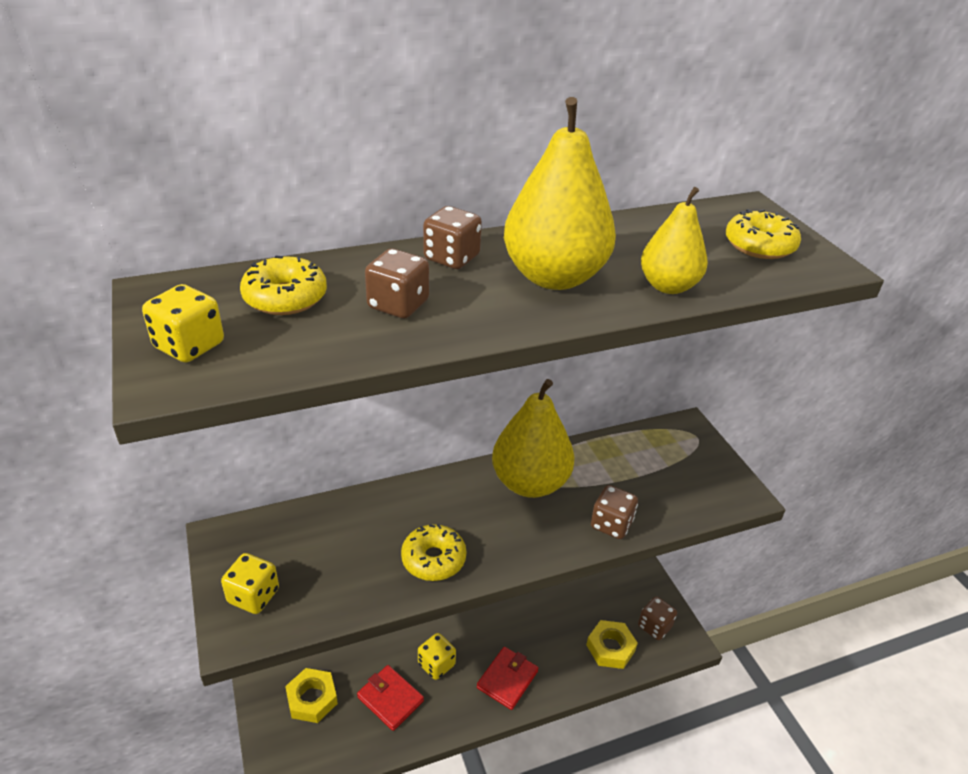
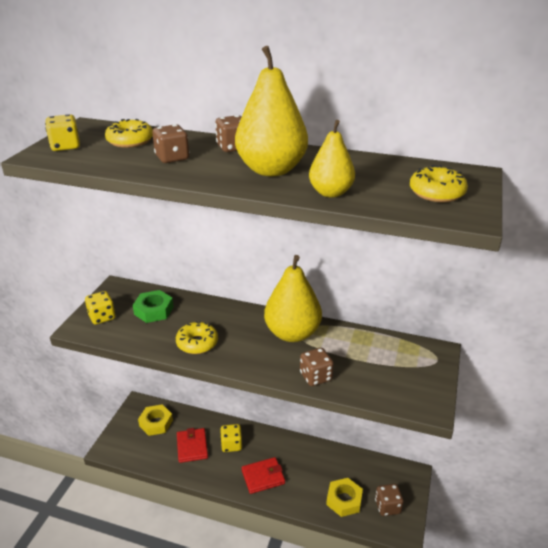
camera: 40 degrees right, 5 degrees down
(321, 544) = (154, 310): none -> green nut

